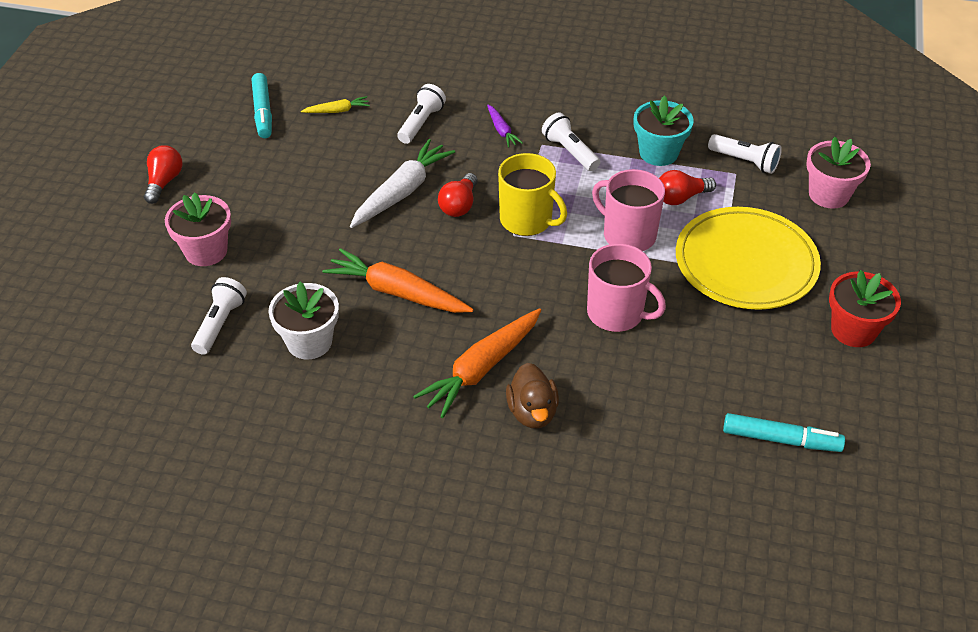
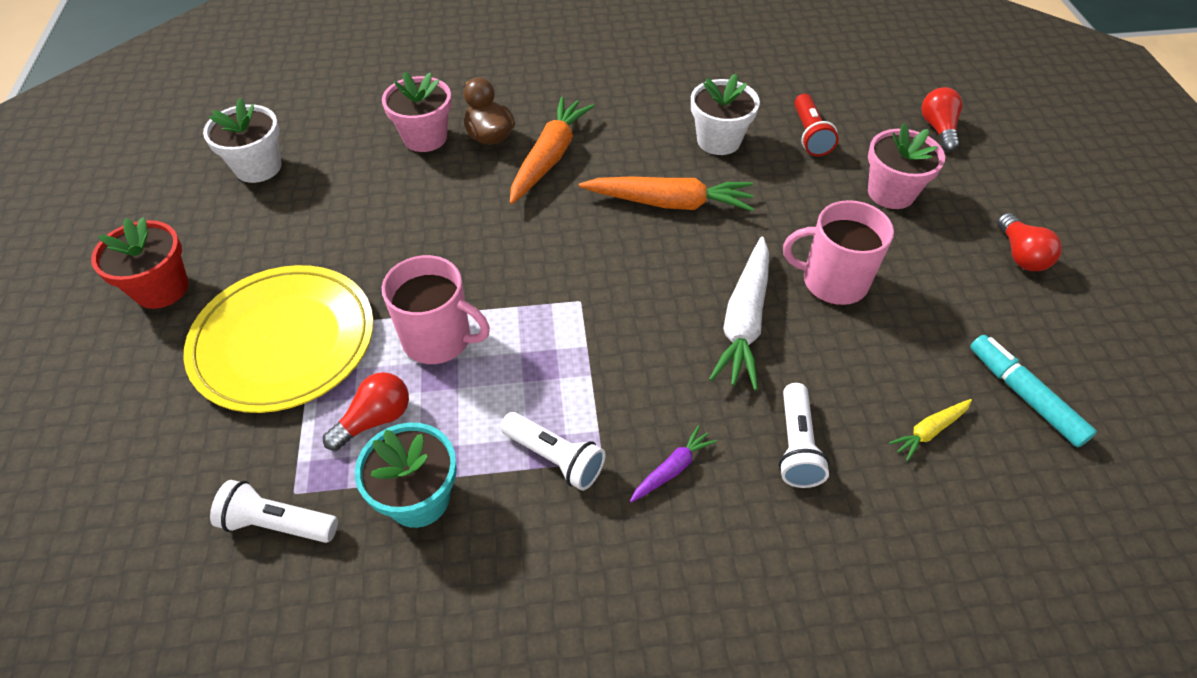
camera: 160 degrees right, 5 degrees up
(220, 324) = (809, 135): white flashlight -> red flashlight
(459, 205) = (664, 322): red light bulb -> red light bulb (938, 129)
(501, 131) = (672, 469): purple carrot -> purple carrot turned 90 degrees clockwise
(527, 220) = (571, 325): yellow mug -> none
(616, 313) = (432, 240): pink mug -> pink mug (833, 281)
(781, 440) = (258, 167): turquoise marker -> white flower pot
(829, 195) = (148, 492): pink flower pot -> pink flower pot (425, 138)

